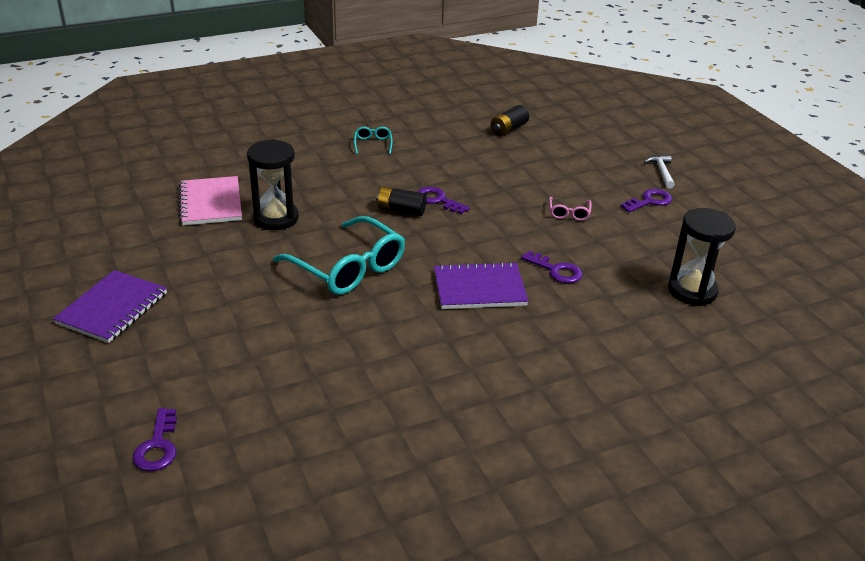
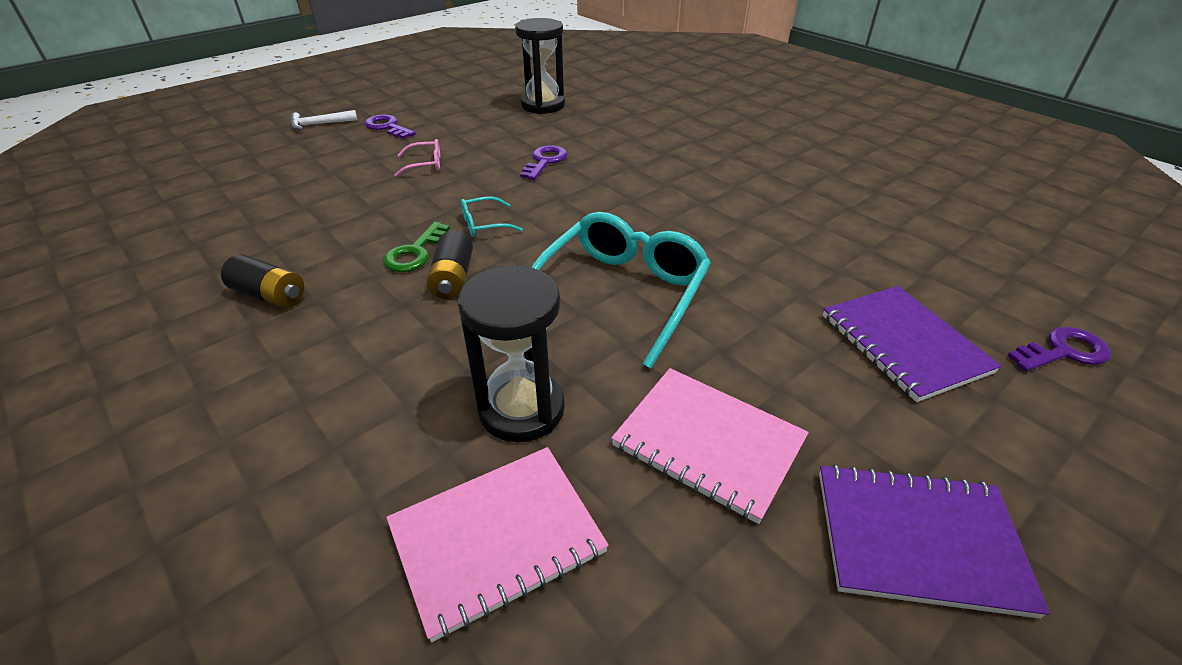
camera: 105 degrees left, 5 degrees up
(212, 266) = (708, 443): none -> pink notebook
(373, 144) = (217, 355): turquoise glasses -> turquoise glasses (484, 224)
(438, 200) = (415, 253): purple key -> green key
(479, 288) = (604, 197): purple notebook -> purple notebook (903, 344)
(508, 129) = (182, 226): black battery -> black battery (269, 295)

